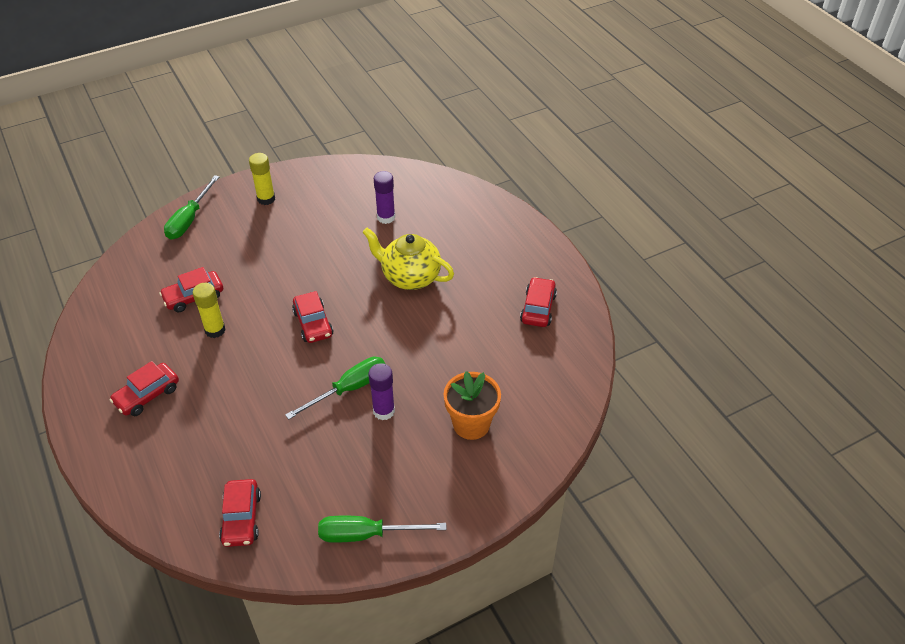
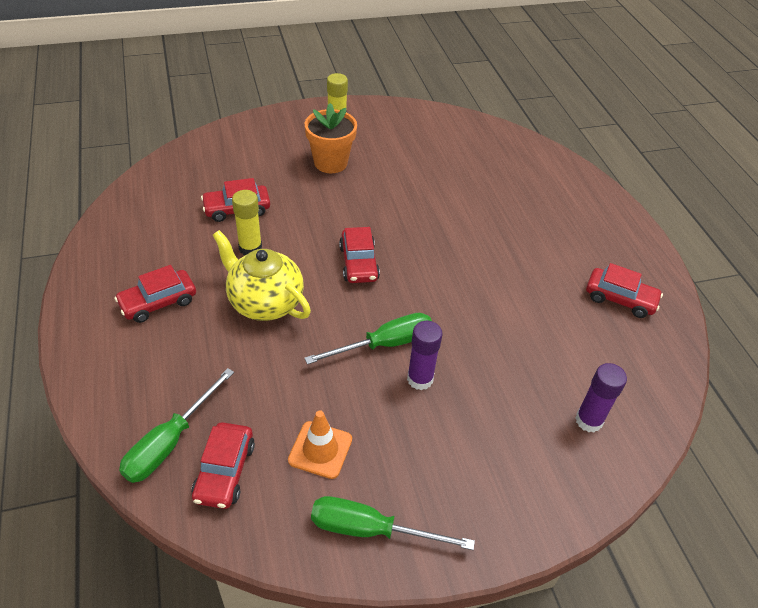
camera: 10 degrees right, 0 degrees up
(189, 219) = (253, 132): green screwdriver -> green screwdriver (170, 442)
(314, 484) = (320, 450): none -> orange traffic cone
(386, 217) = (460, 169): purple glue stick -> purple glue stick (588, 420)
(410, 277) = (476, 235): yellow teapot -> yellow teapot (265, 302)
(471, 424) = (523, 418): orange flower pot -> orange flower pot (330, 162)
(538, 308) = (620, 299): red car -> red car turned 90 degrees clockwise

